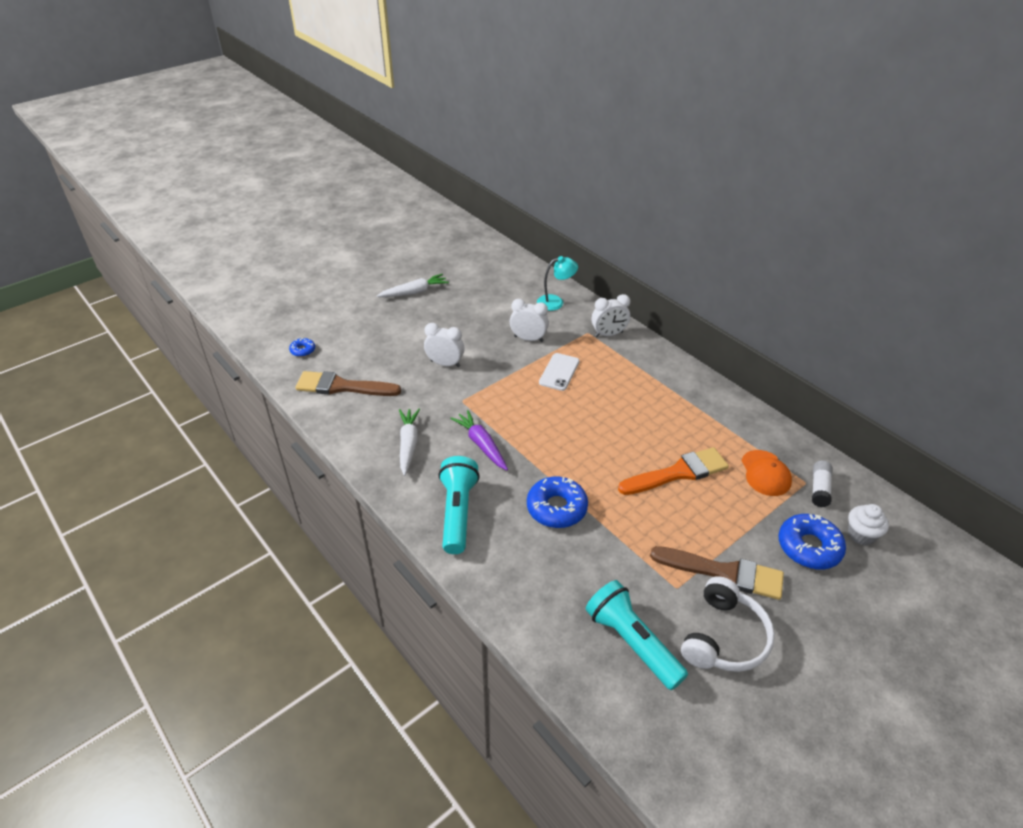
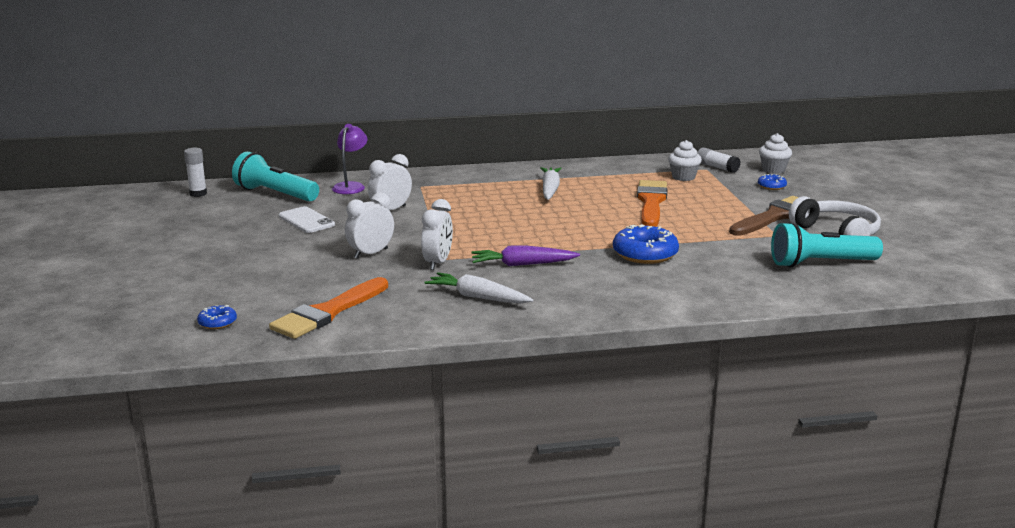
camera: 60 degrees left, 20 degrees down
(342, 386) = (328, 312): brown brush -> orange brush
(414, 292) = (212, 241): white carrot -> white carrot (550, 189)
(457, 512) = (606, 295): turquoise flashlight -> turquoise flashlight (275, 194)
(483, 250) = (198, 194): none -> white glue stick
(555, 302) = (351, 186): turquoise lamp -> purple lamp
(559, 372) = (461, 210): white phone -> white phone (306, 220)
(608, 334) = (436, 179): white clock -> white clock (438, 263)
(765, 473) = (683, 177): orange cap -> white cupcake
(809, 547) = (771, 186): blue donut -> blue donut, size x0.51

